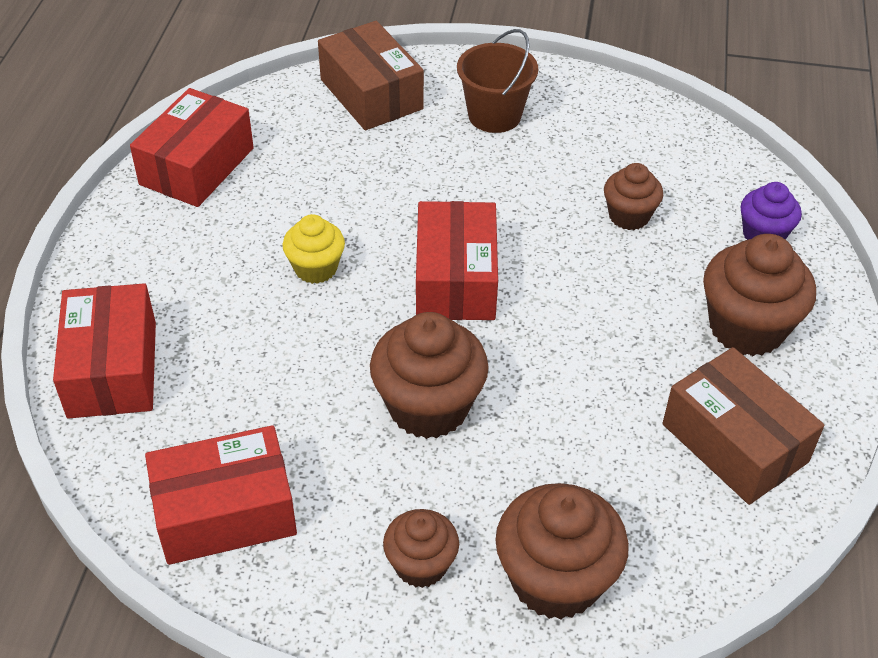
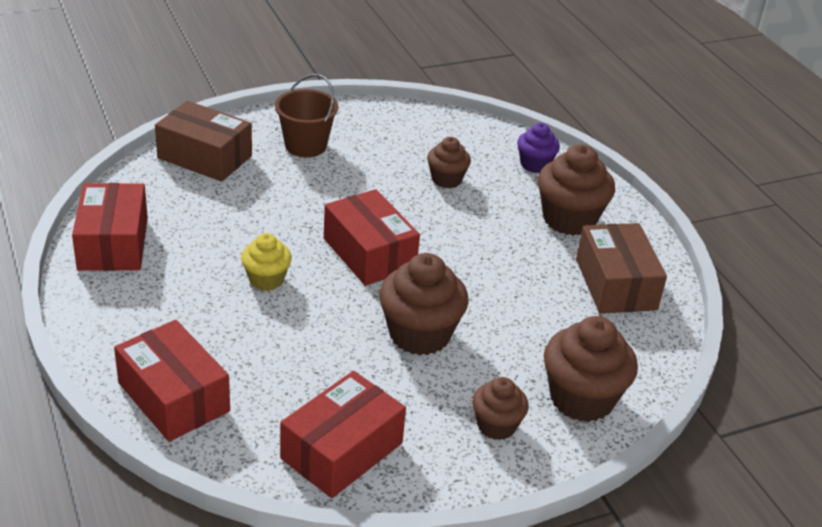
camera: 35 degrees left, 10 degrees down
(734, 443) = (615, 284): brown box -> brown box turned 60 degrees clockwise

